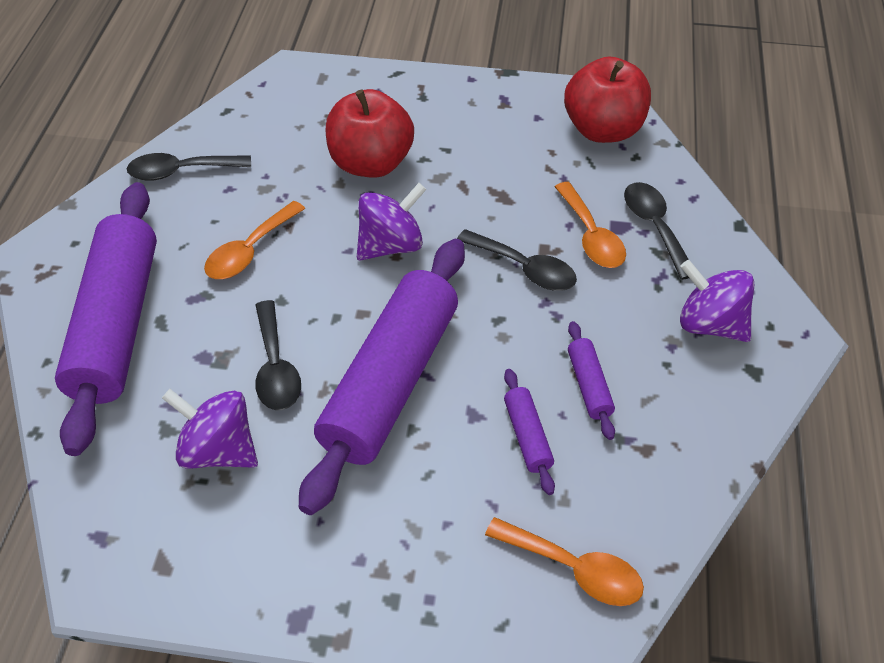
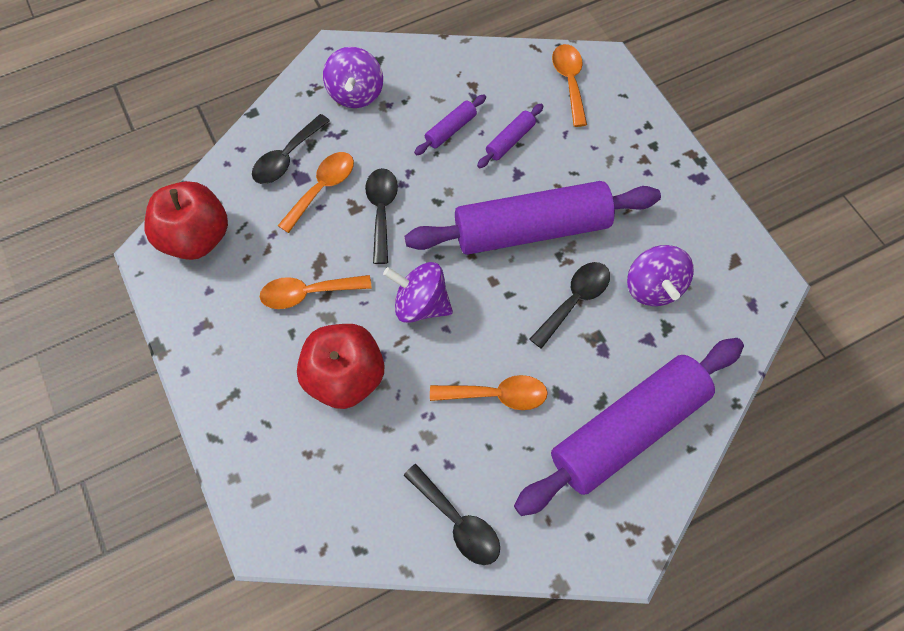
camera: 125 degrees left, 15 degrees up
(476, 175) = (308, 293): none -> orange spoon

